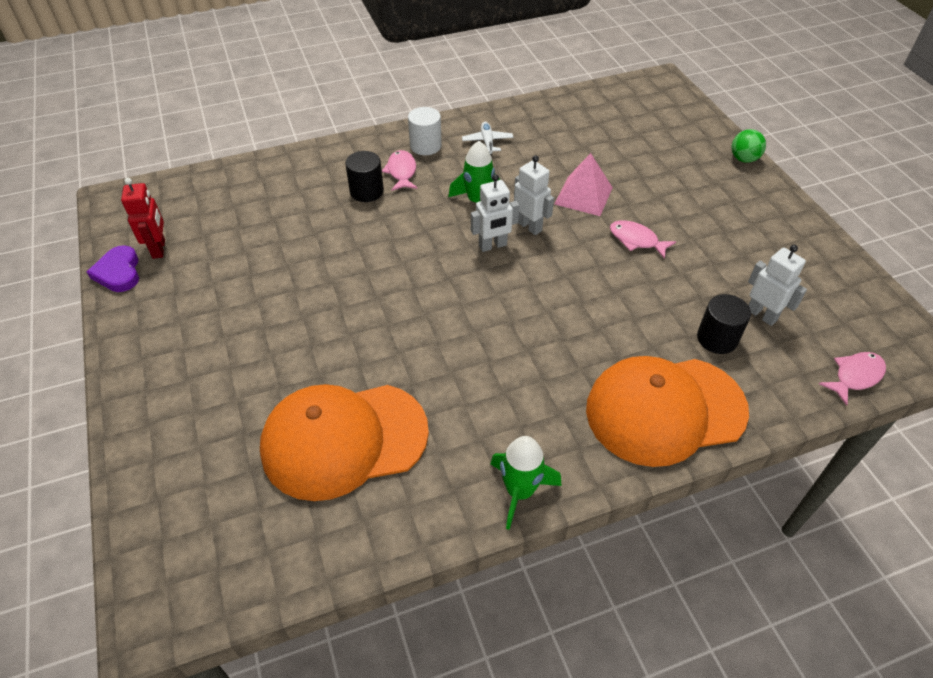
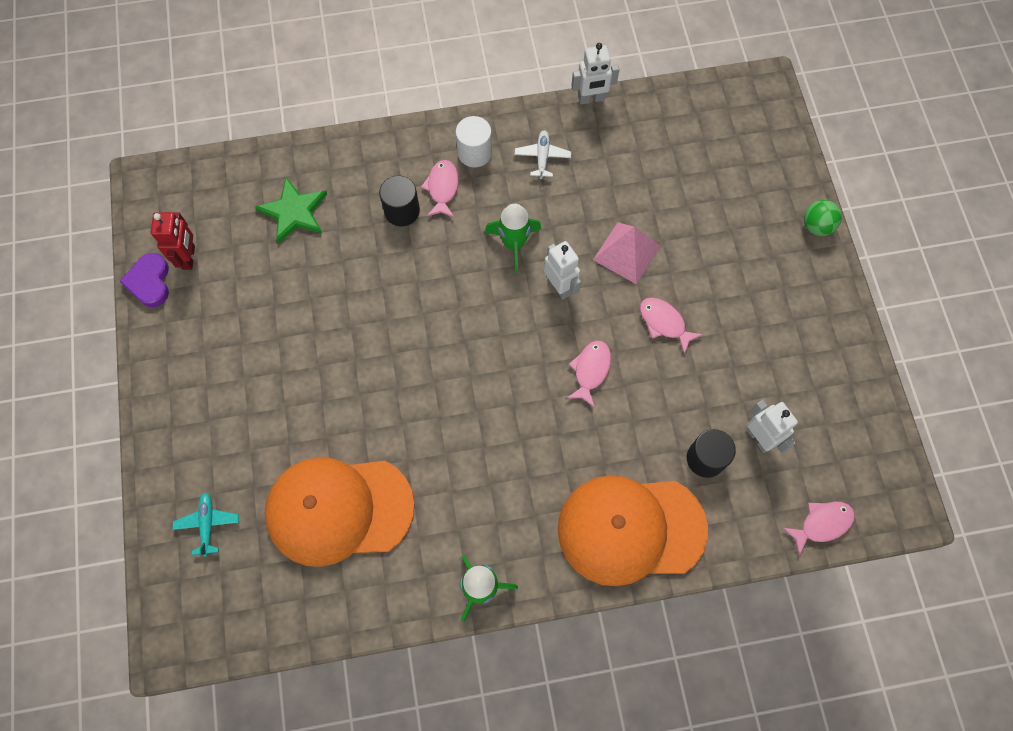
camera: 10 degrees right, 20 degrees up
(192, 477) = (208, 524): none -> turquoise plane
(262, 204) = (294, 212): none -> green star
(493, 246) = (516, 307): white robot -> white robot (591, 99)
(579, 284) = (590, 370): none -> pink fish

